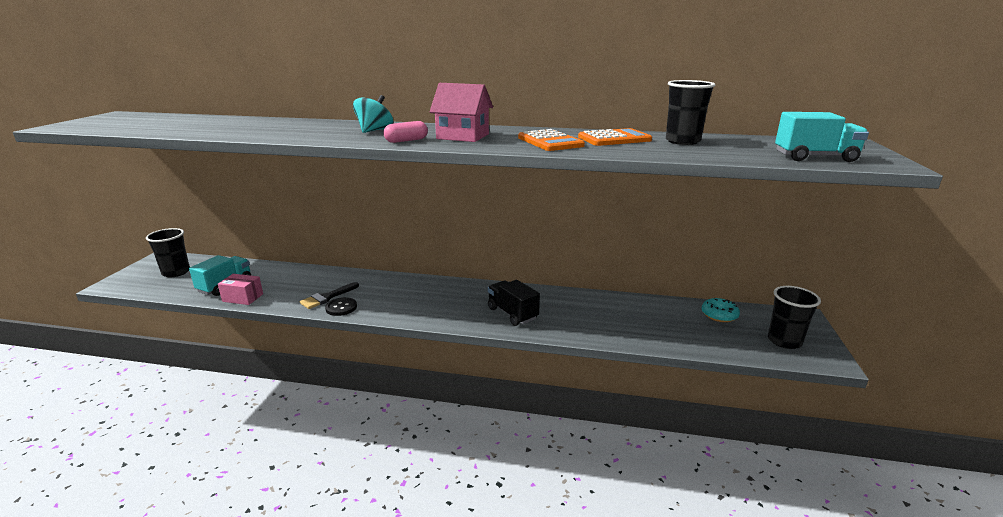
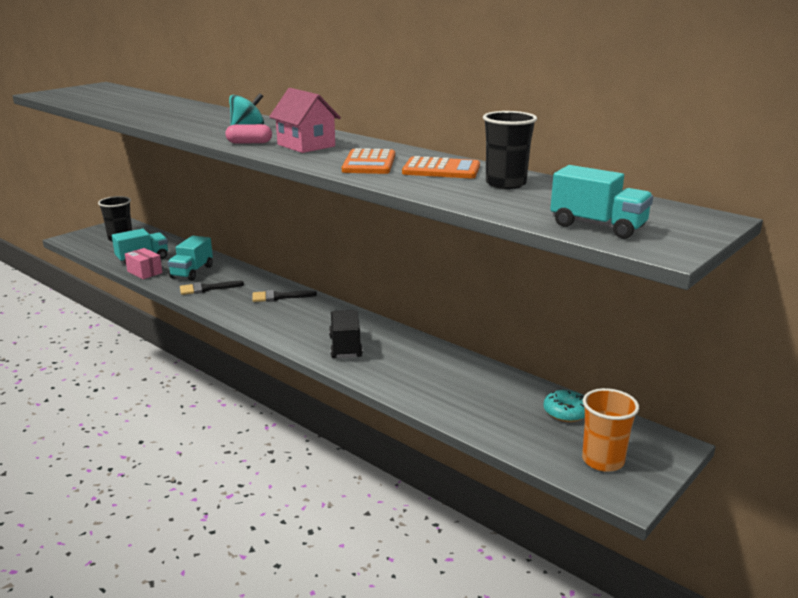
camera: 30 degrees right, 0 degrees up
(294, 286) = (192, 272): none -> turquoise truck
(341, 307) = (207, 300): black button -> none
(404, 288) = (279, 297): none -> black brush
(784, 341) = (602, 460): black cup -> orange cup

